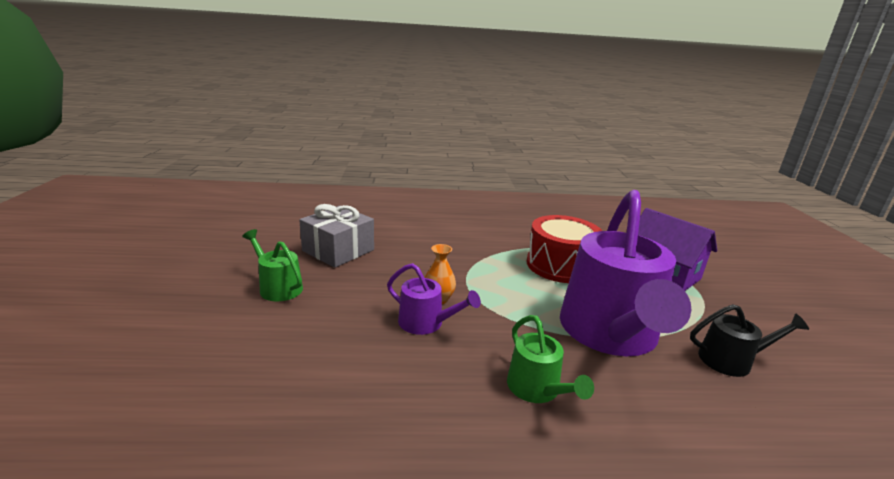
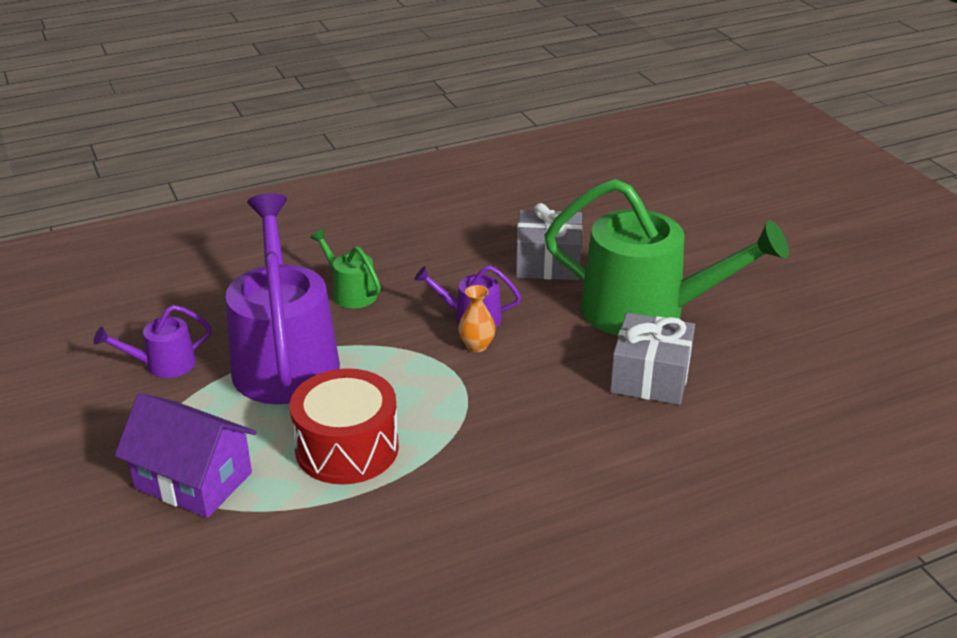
camera: 160 degrees right, 10 degrees up
(278, 287) = (646, 311): green watering can -> green watering can, size x2.23
(296, 360) = (548, 262): none -> grey gift
(731, 360) = (164, 364): black watering can -> purple watering can

